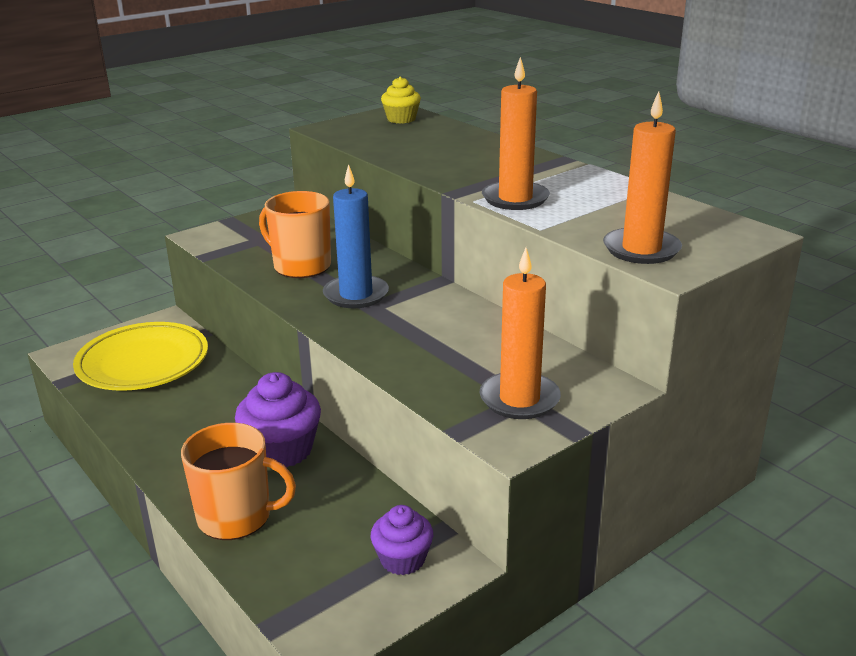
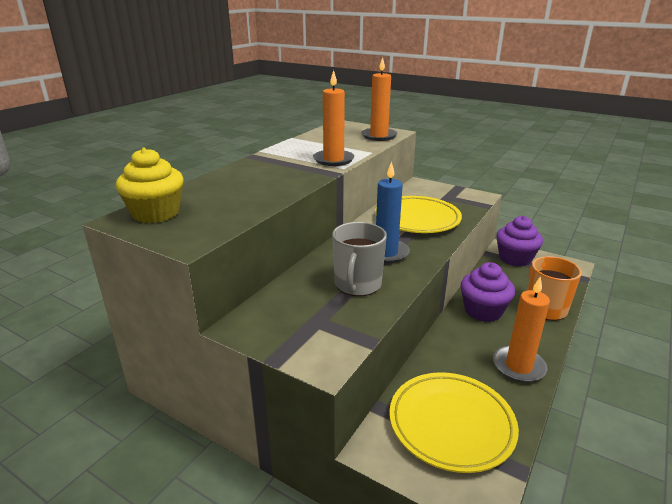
camera: 110 degrees left, 0 degrees up
(301, 266) = (357, 285): orange mug -> grey mug
(401, 119) = (156, 213): yellow cupcake -> yellow cupcake, size x1.58
(402, 559) = (515, 258): purple cupcake -> purple cupcake, size x1.58
(442, 341) = (417, 219): none -> yellow plate
(519, 399) = (449, 197): orange candle -> orange candle (518, 366)

